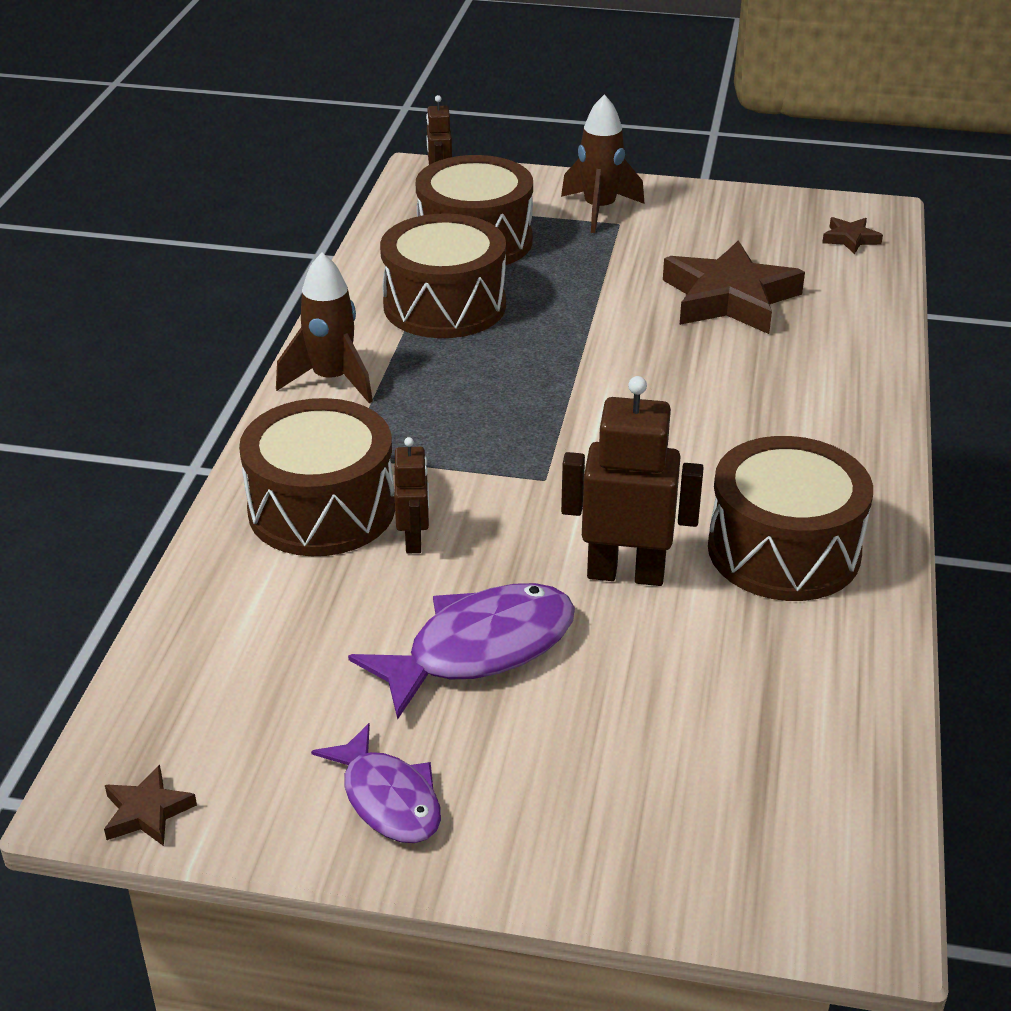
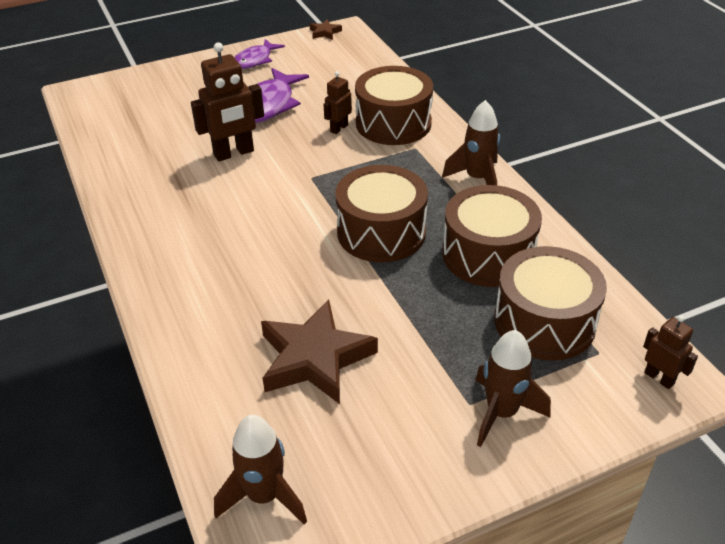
camera: 145 degrees right, 5 degrees up
(388, 798) = (255, 60): purple fish -> purple fish turned 75 degrees counterclockwise
(414, 540) = (339, 128): brown robot -> brown robot turned 75 degrees clockwise
(783, 550) = (166, 193): brown drum -> brown drum (381, 232)
(850, 239) = (264, 496): brown star -> brown rocket

